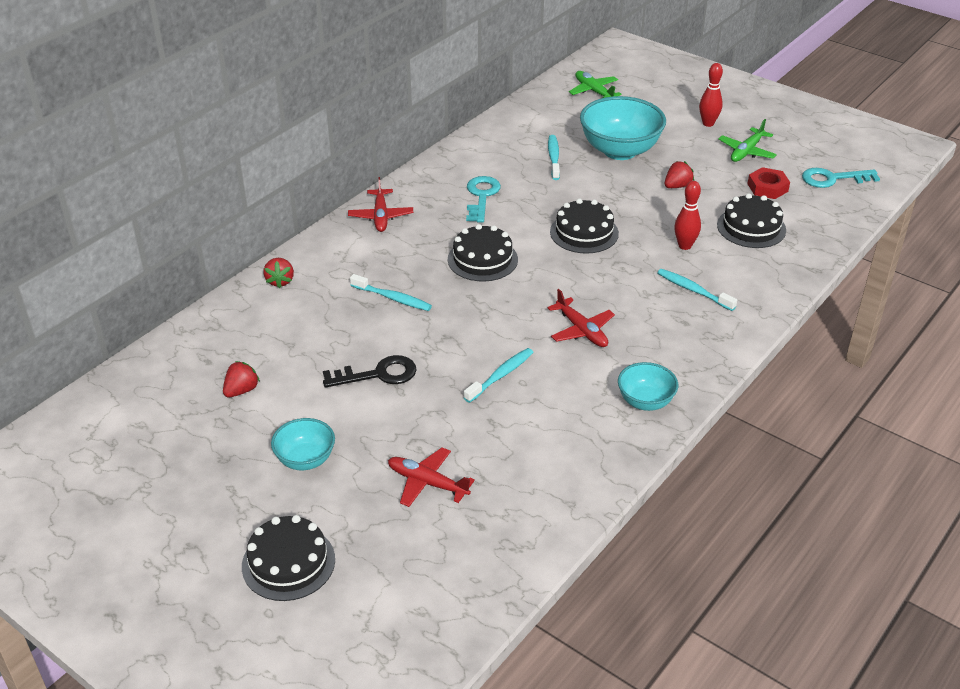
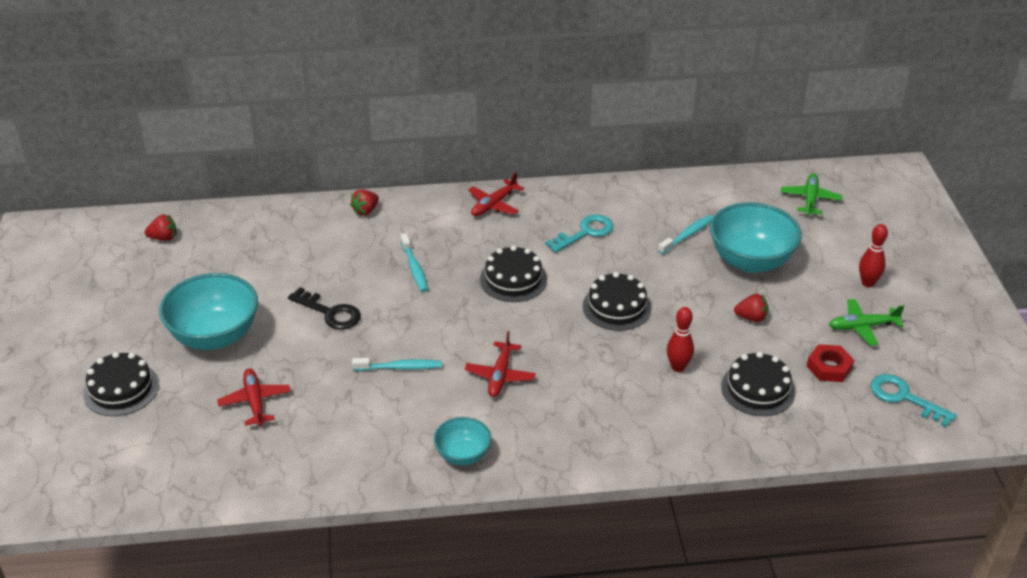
camera: 45 degrees right, 0 degrees up
(241, 390) = (244, 268): red strawberry -> red strawberry (163, 238)
(305, 459) = (214, 336): turquoise bowl -> turquoise bowl, size x1.83
(693, 290) = (628, 404): turquoise toothbrush -> none

